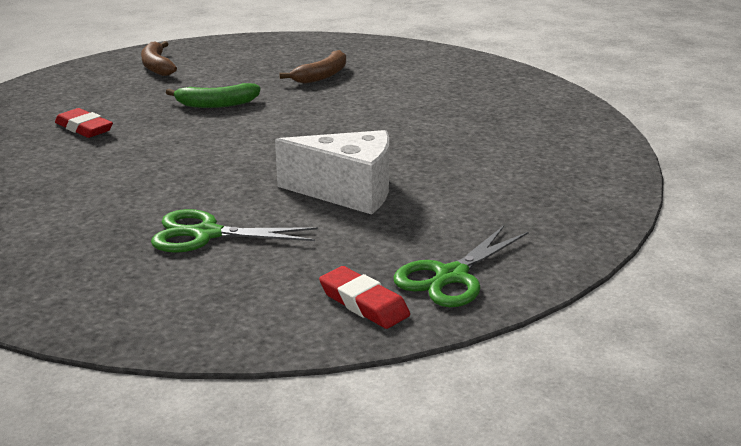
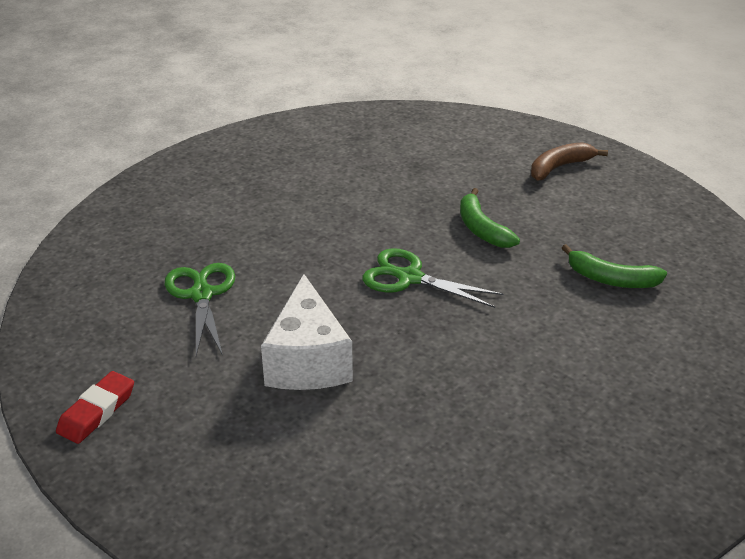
camera: 75 degrees right, 10 degrees up
(84, 128) = (386, 173): red eraser -> none
(322, 76) = (611, 279): brown banana -> green banana
(451, 276) = (150, 462): green scissors -> green scissors (409, 278)

